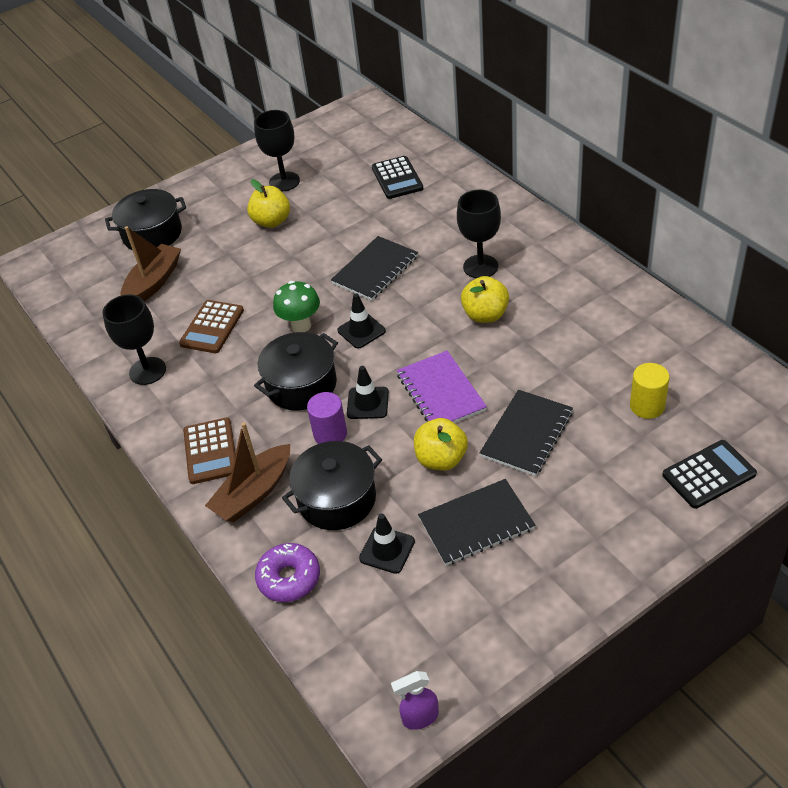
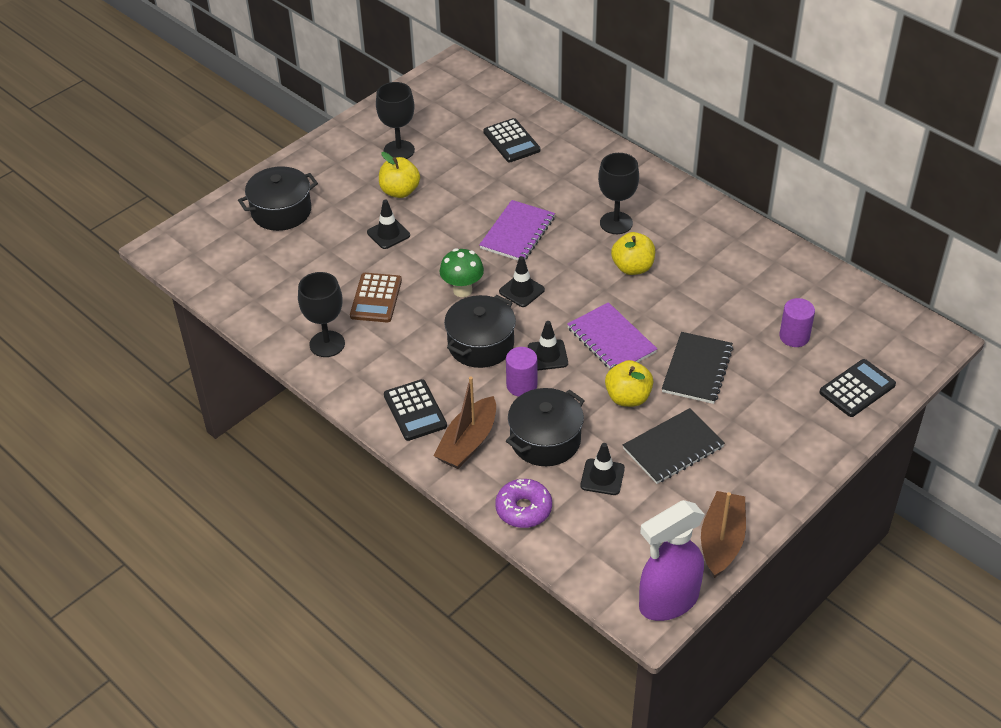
camera: 15 degrees left, 0 degrees up
(153, 283) = (301, 260): brown boat -> brown boat (721, 541)
(211, 451) = (415, 410): brown calculator -> black calculator
(246, 263) = (388, 234): none -> black traffic cone
(375, 270) = (517, 233): black notebook -> purple notebook
(420, 718) = (667, 602): purple spray bottle -> purple spray bottle, size x2.12
(647, 406) = (794, 336): yellow cylinder -> purple cylinder

